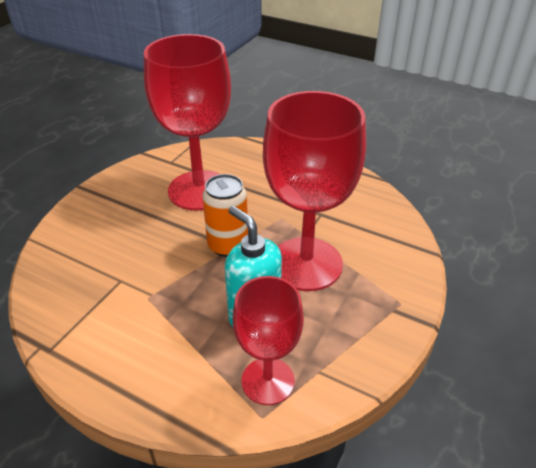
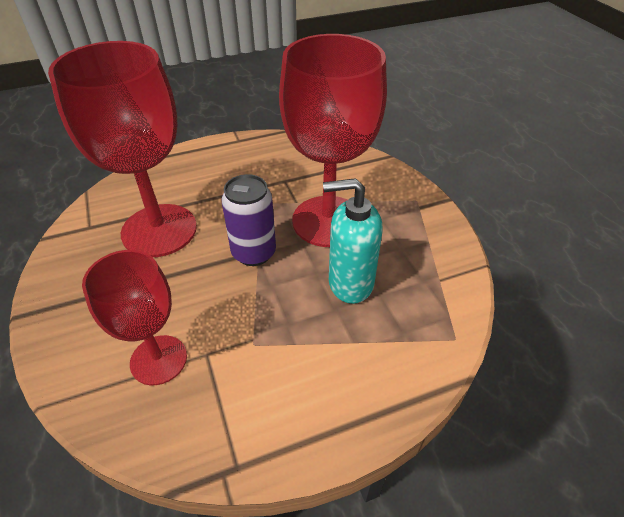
camera: 50 degrees left, 5 degrees up
(228, 245) = (254, 253): orange can -> purple can
(268, 381) = (424, 314): red goblet -> red goblet (158, 360)

